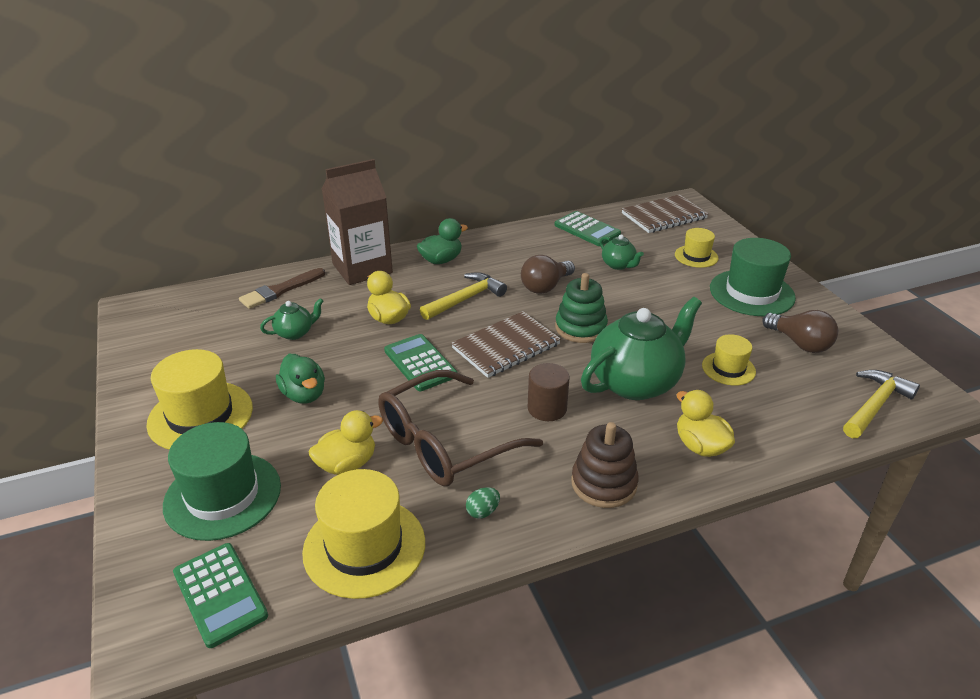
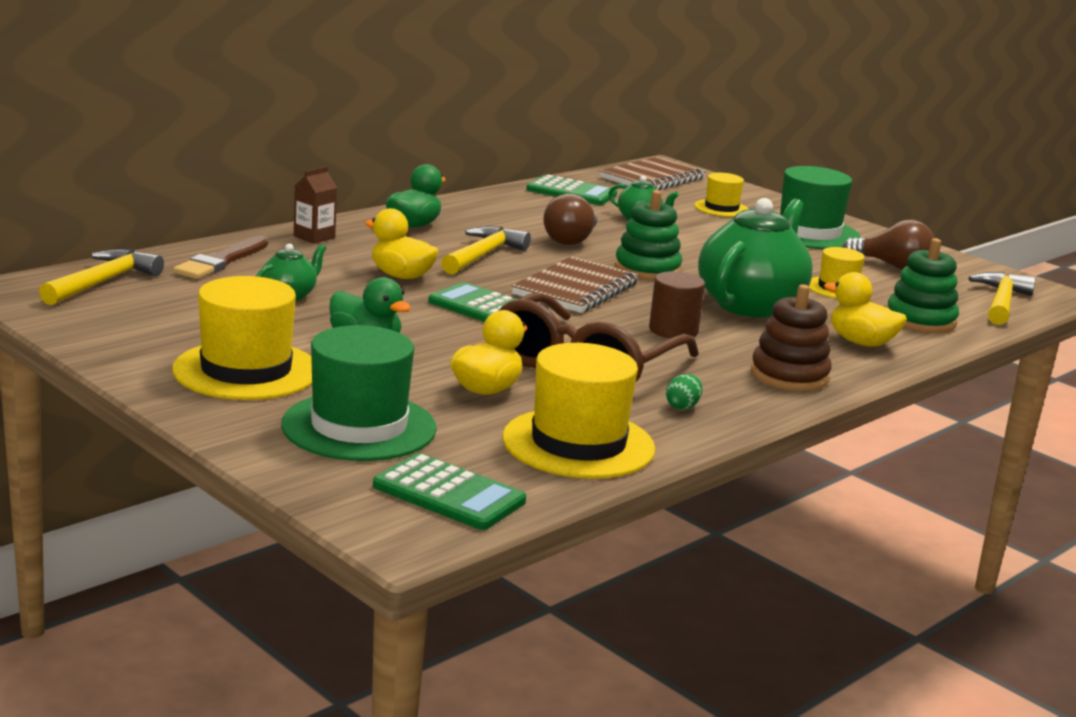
camera: 25 degrees left, 15 degrees down
(190, 306) = (103, 282): none -> yellow hammer
(362, 268) = (314, 237): brown carton -> brown carton, size x0.44
(777, 422) = (920, 320): none -> green stacking toy

